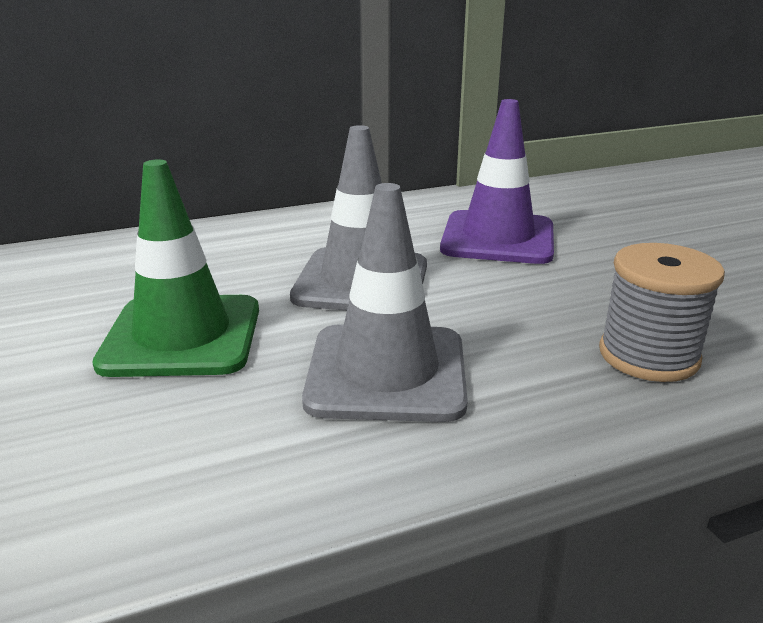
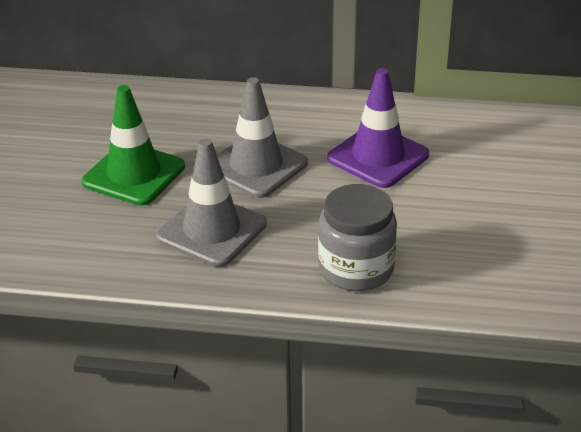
camera: 30 degrees right, 10 degrees up
(648, 356) = (356, 269): grey spool -> grey jar

